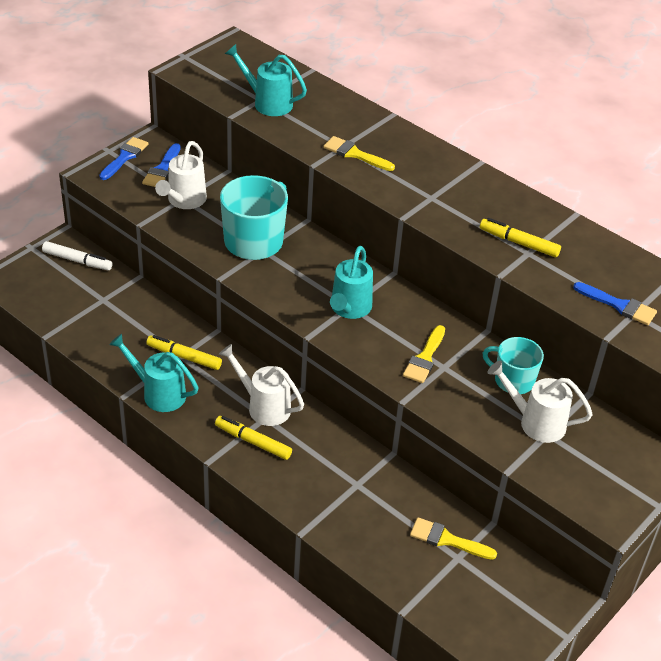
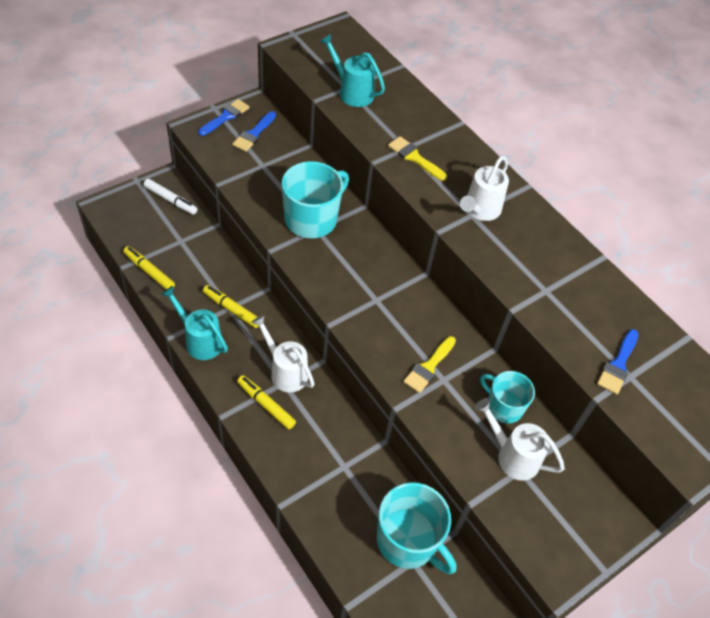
camera: 10 degrees right, 10 degrees up
(184, 201) = (263, 168): white watering can -> white watering can (479, 210)
(349, 309) = (375, 303): turquoise watering can -> none
(447, 540) = (408, 540): yellow brush -> turquoise mug
(518, 243) = (540, 278): yellow marker -> yellow marker (149, 271)
(619, 305) = (618, 365): blue brush -> blue brush turned 75 degrees clockwise

